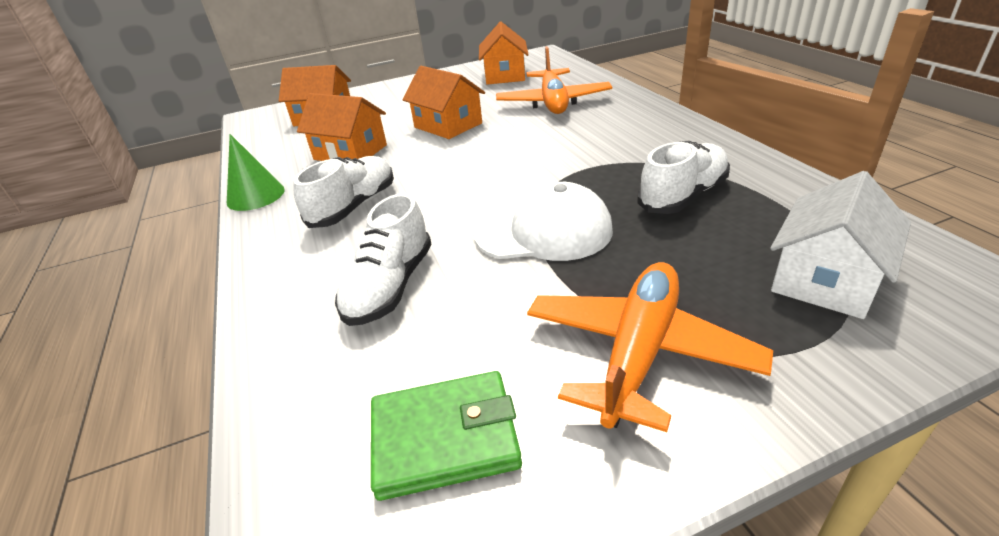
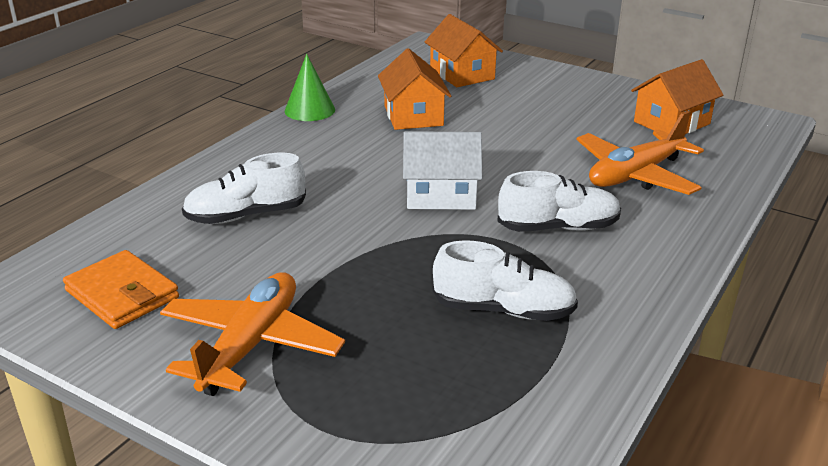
camera: 50 degrees right, 5 degrees down
(354, 207) = (331, 156): white shoe -> white shoe (558, 228)
(444, 438) = (122, 294): green wallet -> orange wallet
(448, 125) = (514, 138): orange house -> none
(544, 232) = (372, 254): white cap -> none
(639, 352) = (251, 345): orange plane -> orange plane turned 60 degrees counterclockwise
(825, 278) = (424, 421): white house -> white house (441, 195)

